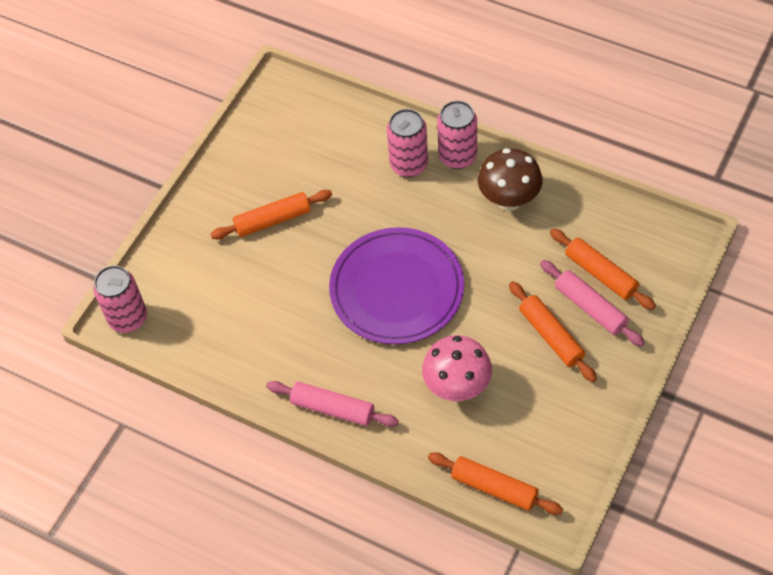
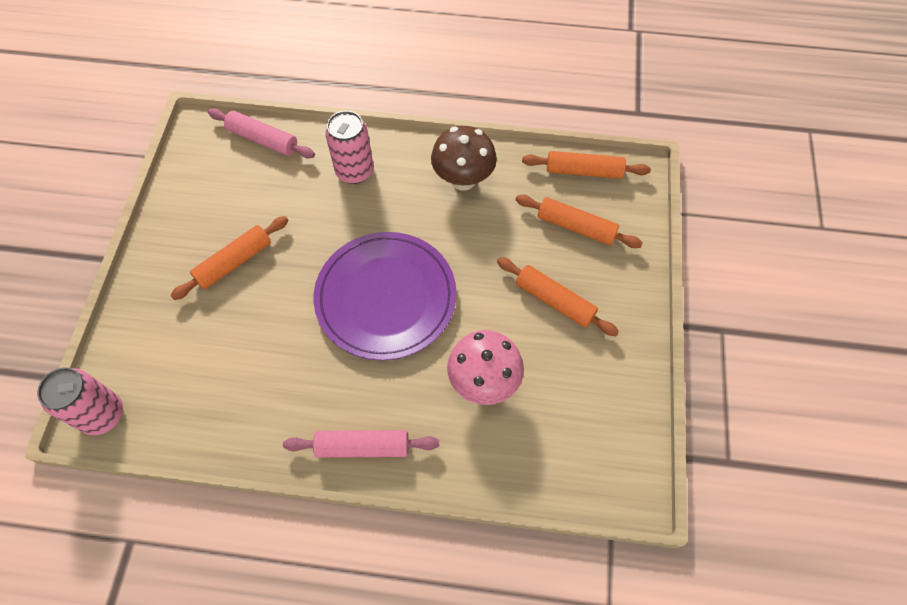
camera: 25 degrees left, 5 degrees up
(457, 156) = (399, 152): pink can -> none
(494, 488) = (562, 480): orange rolling pin -> orange rolling pin (584, 171)
(590, 308) = (580, 262): pink rolling pin -> pink rolling pin (263, 139)

